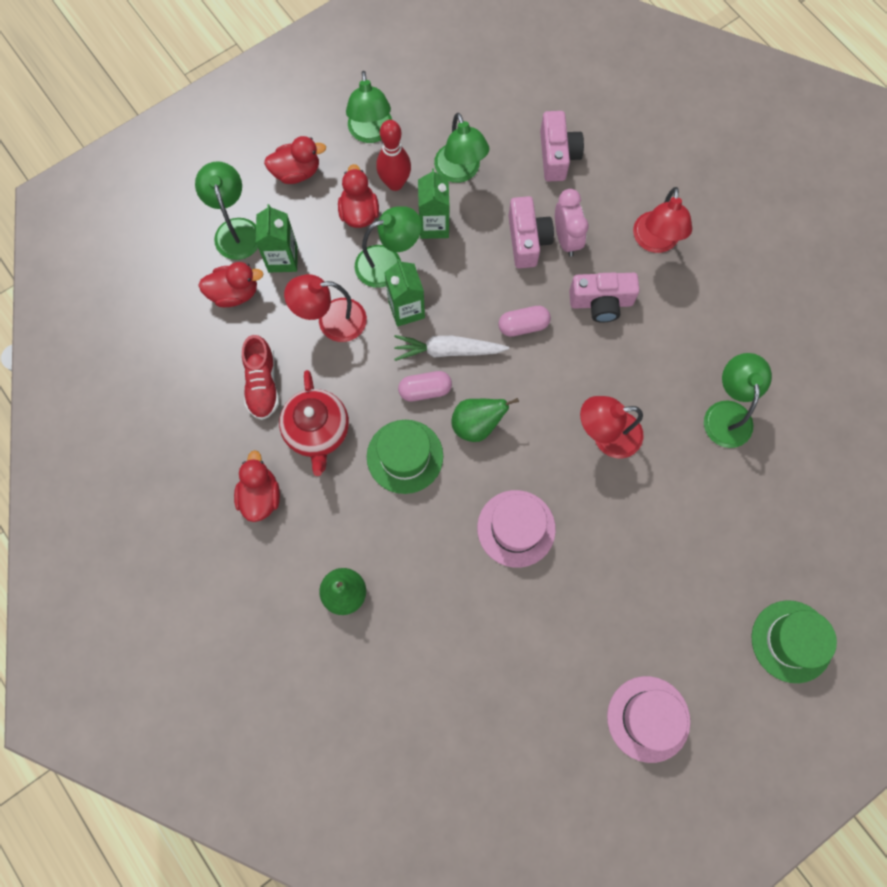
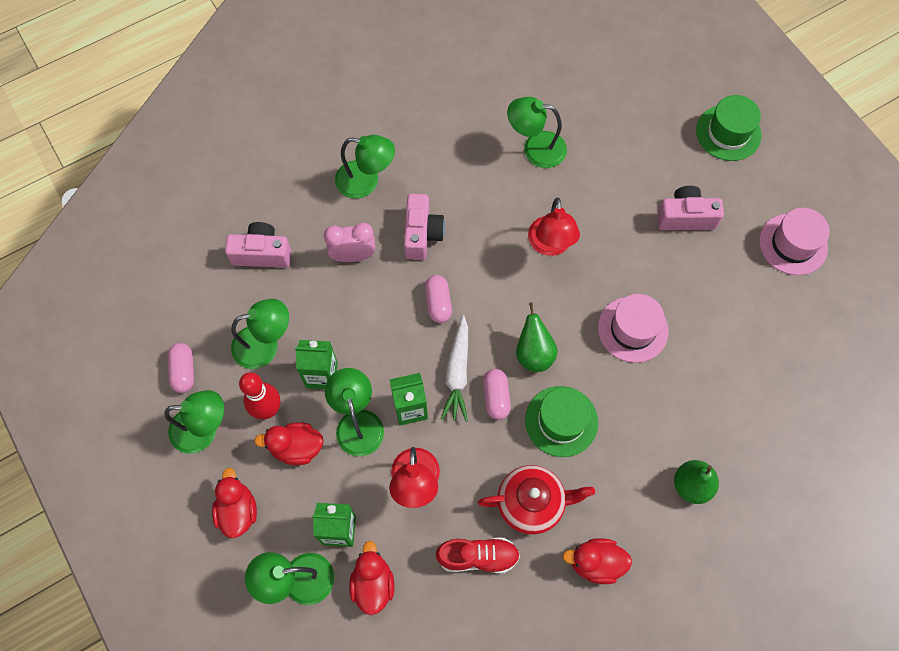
camera: 85 degrees left, 5 degrees down
(426, 107) = (184, 371): none -> pink capsule
(527, 240) = (350, 290): pink camera -> pink camera (685, 217)
(655, 242) = (366, 181): red lamp -> green lamp

